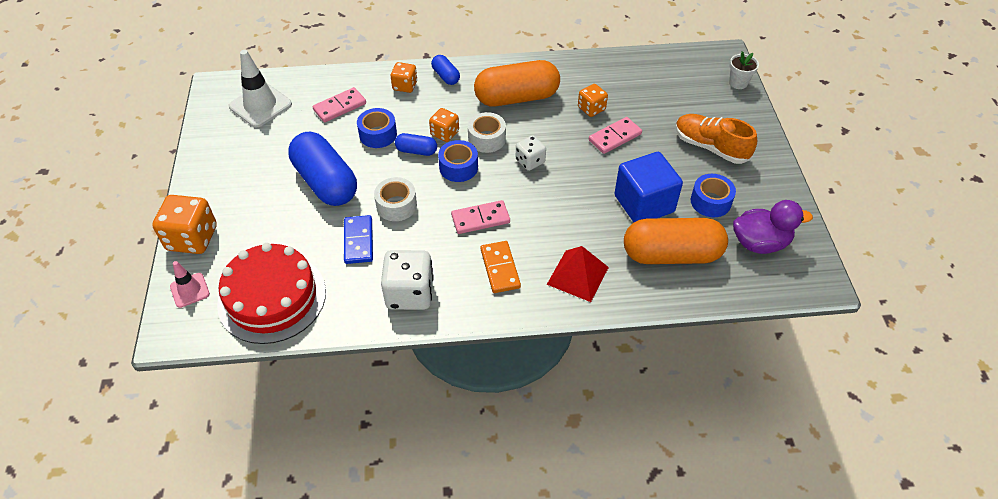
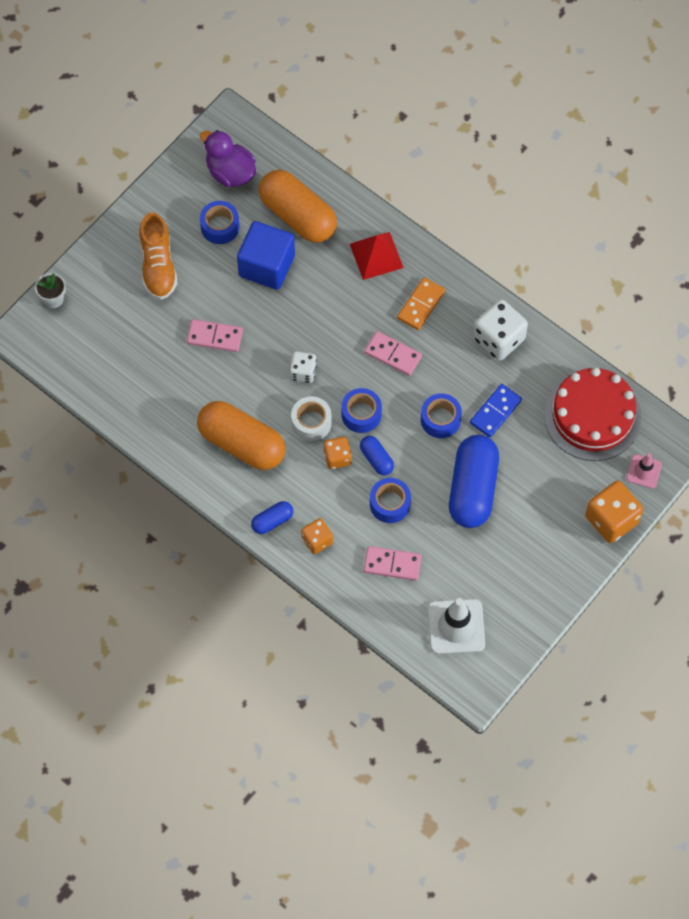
camera: 135 degrees left, 15 degrees up
(396, 205) = (440, 419): white tape -> blue tape
(446, 76) = (272, 521): blue capsule -> blue capsule turned 45 degrees clockwise
(591, 109) = (198, 379): orange dice -> none

